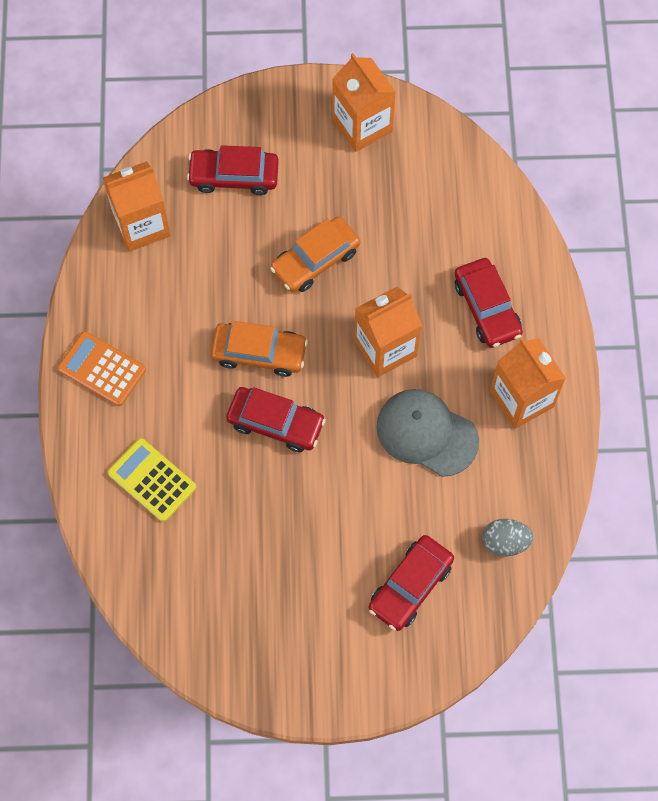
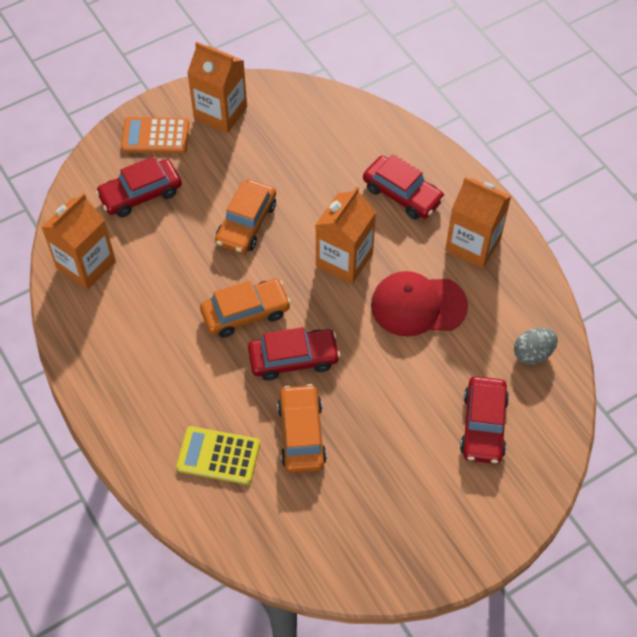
camera: 30 degrees left, 10 degrees down
(102, 369) = (120, 390): orange calculator -> orange calculator (155, 136)
(238, 501) = (301, 434): none -> orange car
(426, 433) = (418, 305): grey cap -> red cap

